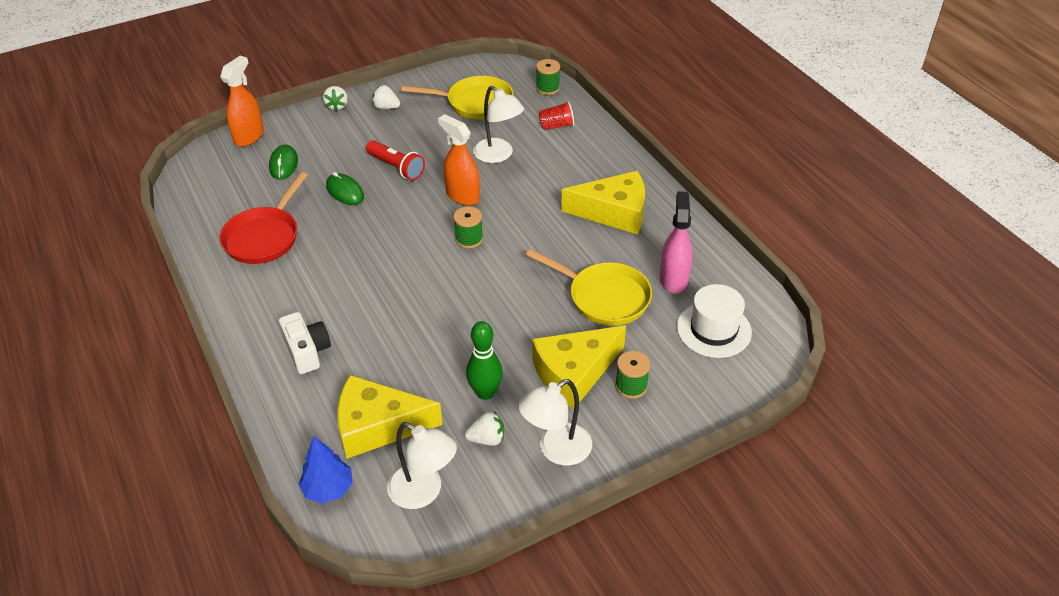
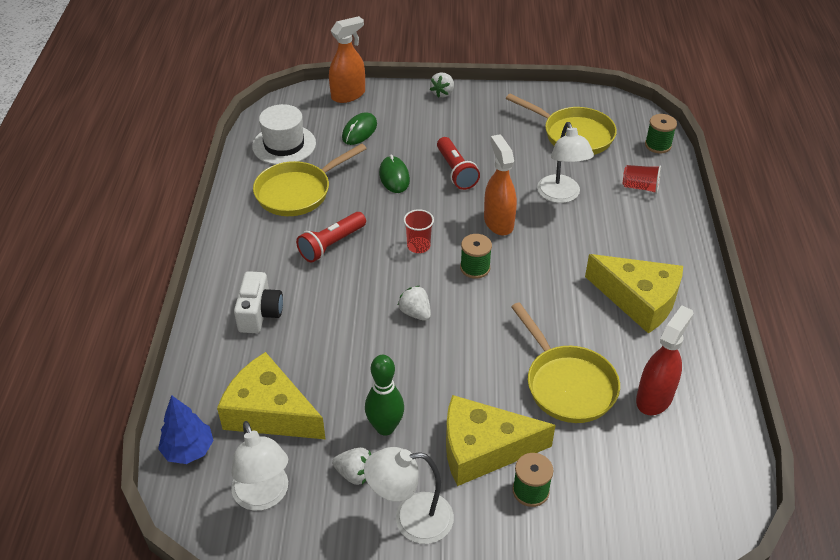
camera: 30 degrees right, 0 degrees up
(264, 237) = (297, 192): red pan -> yellow pan
(330, 269) = (331, 244): none -> red flashlight
(386, 107) = (486, 110): white strawberry -> white strawberry (415, 313)
(408, 240) = (418, 246): none -> red cup
(673, 279) = (654, 398): pink spray bottle -> red spray bottle
(714, 329) = (661, 473): white hat -> white hat (284, 145)

